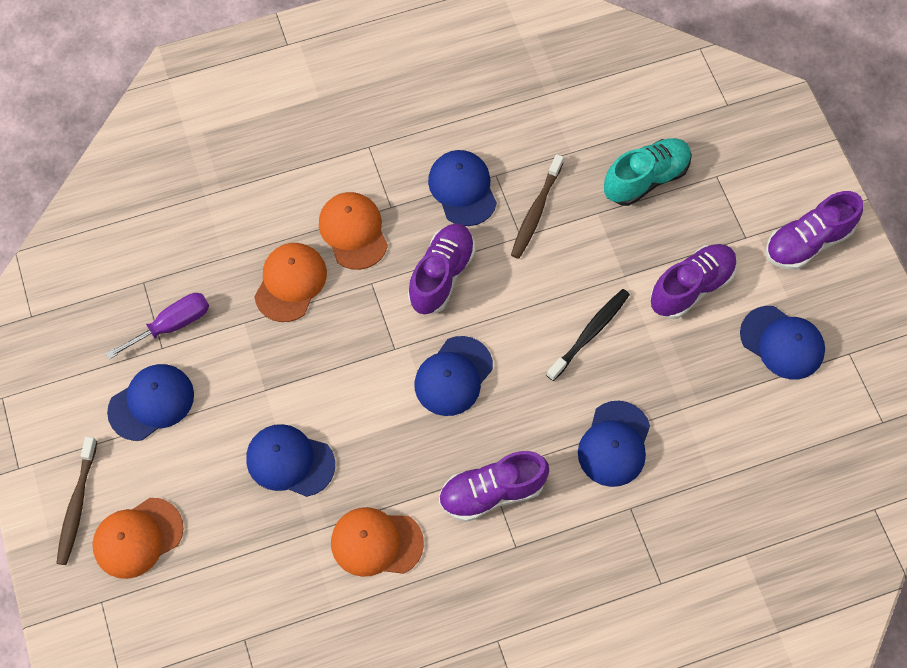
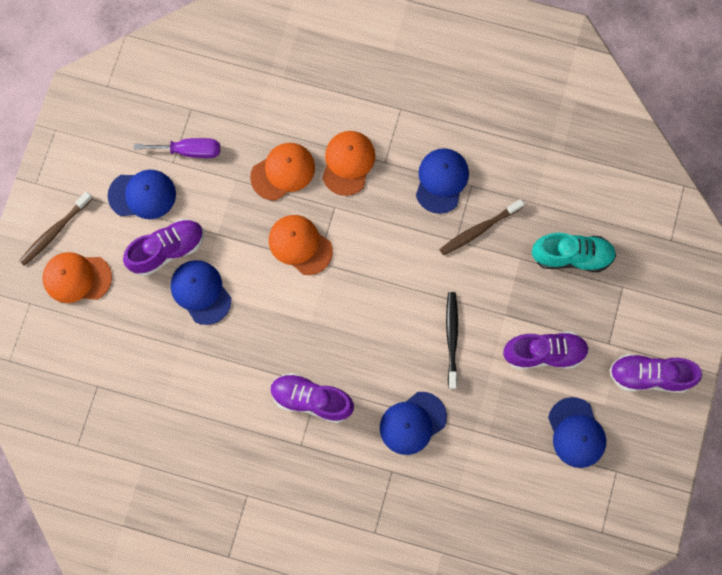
camera: 35 degrees right, 10 degrees up
(376, 542) = (217, 381): orange cap -> orange cap (300, 245)
(441, 275) = (384, 232): purple shoe -> purple shoe (167, 250)
(453, 376) = (342, 306): blue cap -> none
(589, 334) = (452, 338): black toothbrush -> black toothbrush turned 75 degrees counterclockwise

